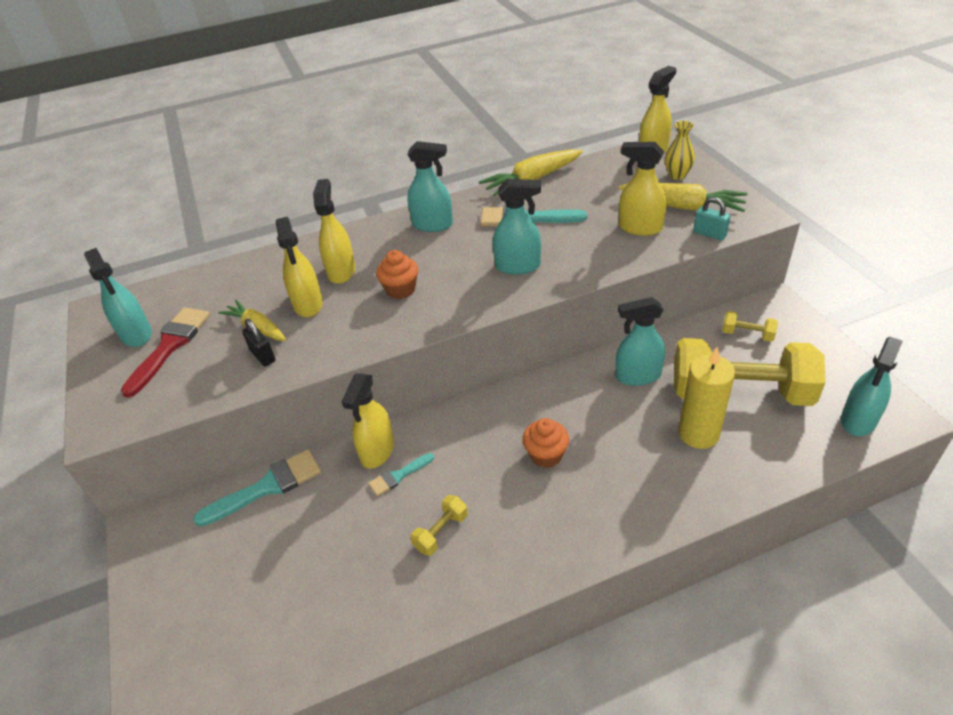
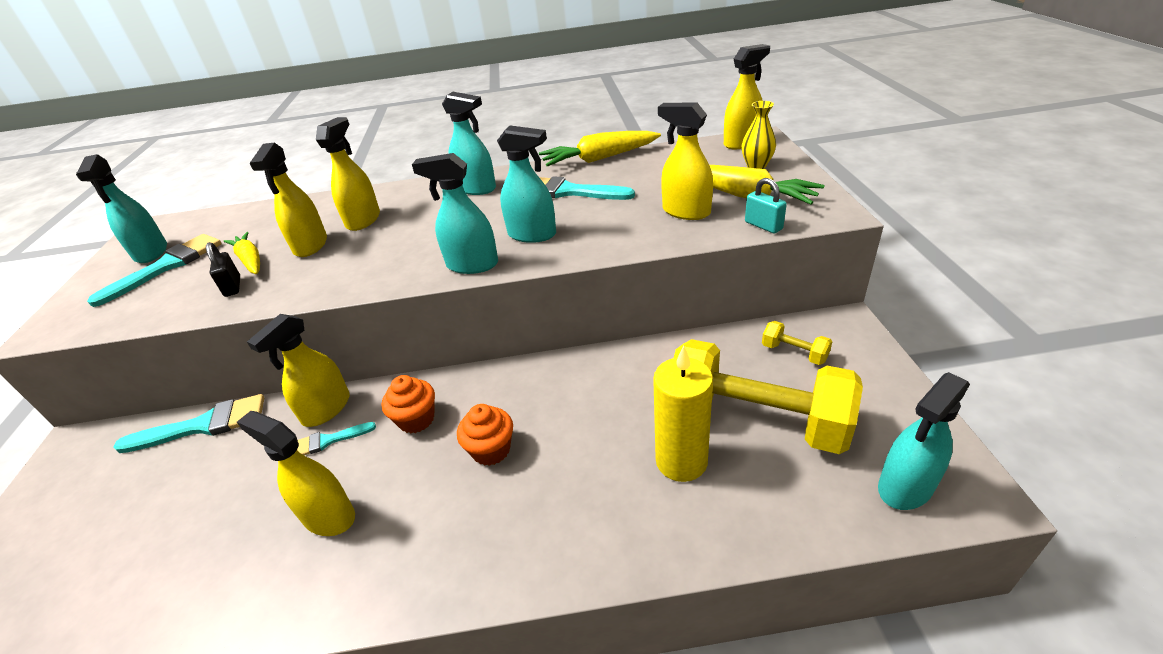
camera: 15 degrees right, 5 degrees down
(170, 346) = (167, 266): red brush -> turquoise brush
(401, 290) = (403, 243): orange cupcake -> orange cupcake (416, 419)
(441, 532) = (328, 516): yellow dumbbell -> yellow spray bottle
(638, 376) = (641, 378): turquoise spray bottle -> turquoise spray bottle (472, 265)

